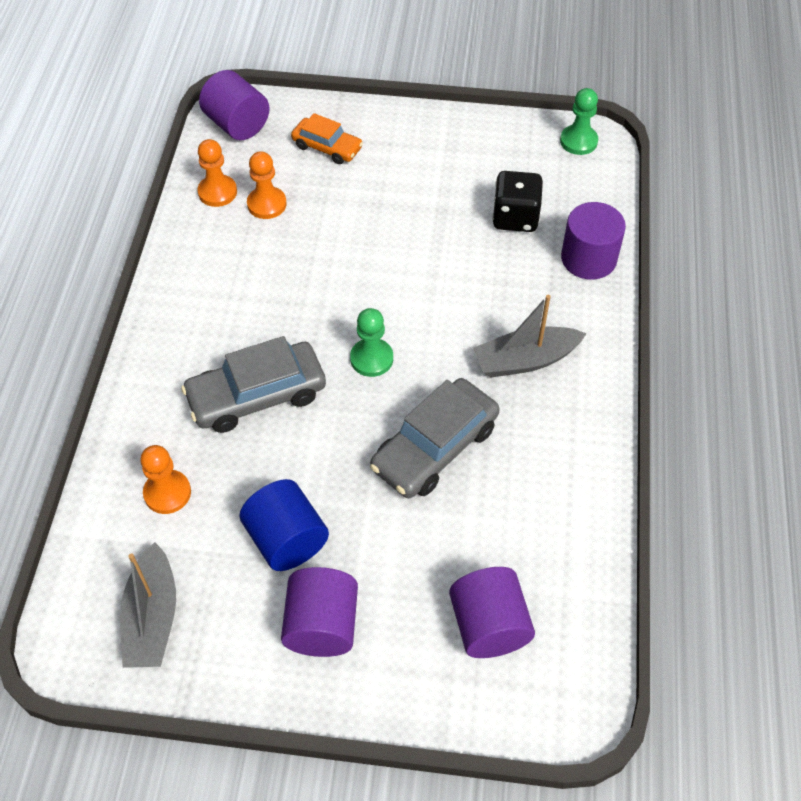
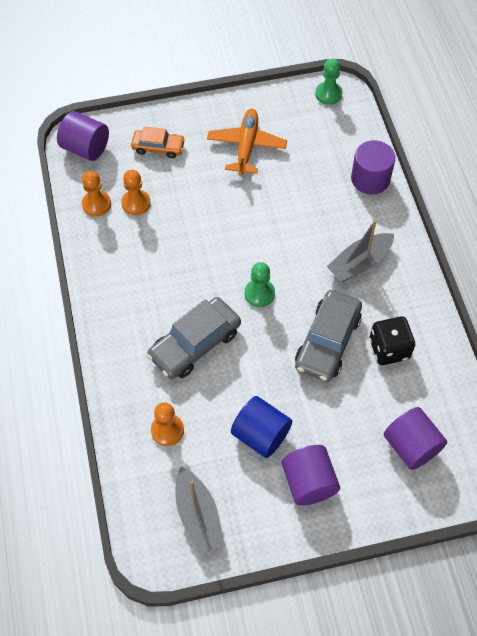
camera: 20 degrees left, 5 degrees up
(440, 175) = (246, 146): none -> orange plane
(515, 217) = (310, 163): black dice -> black dice (389, 349)

